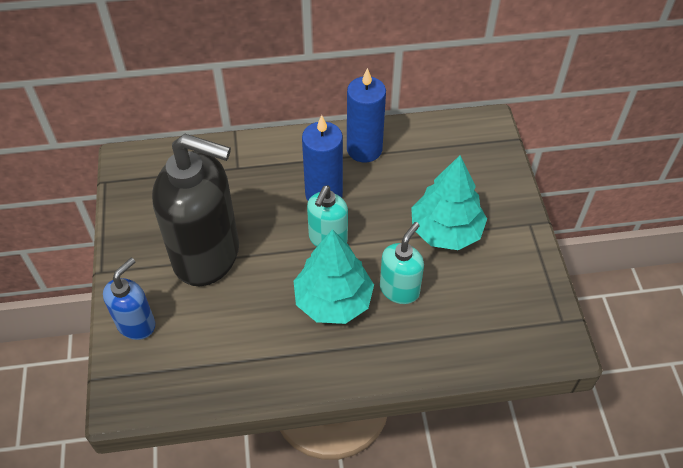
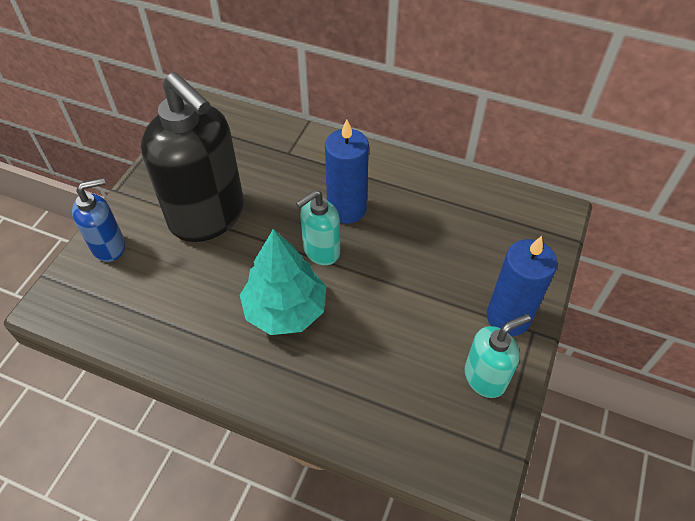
camera: 30 degrees right, 0 degrees up
(364, 149) = (413, 185): blue candle -> blue candle (508, 317)
(399, 289) = (354, 330): turquoise soap dispenser -> turquoise soap dispenser (485, 377)
(445, 231) = (439, 296): turquoise tree -> none

